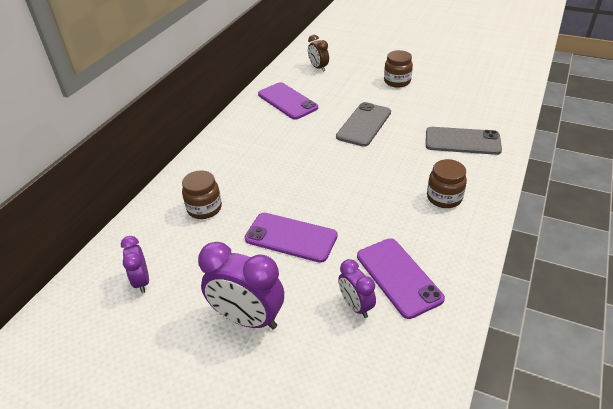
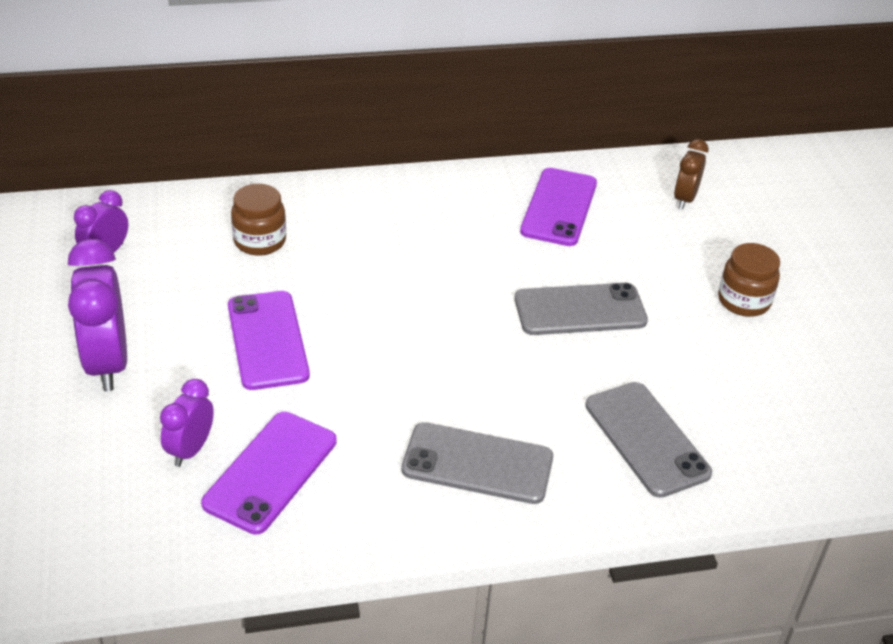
camera: 50 degrees right, 0 degrees up
(444, 198) = (477, 464): brown jar -> grey phone

